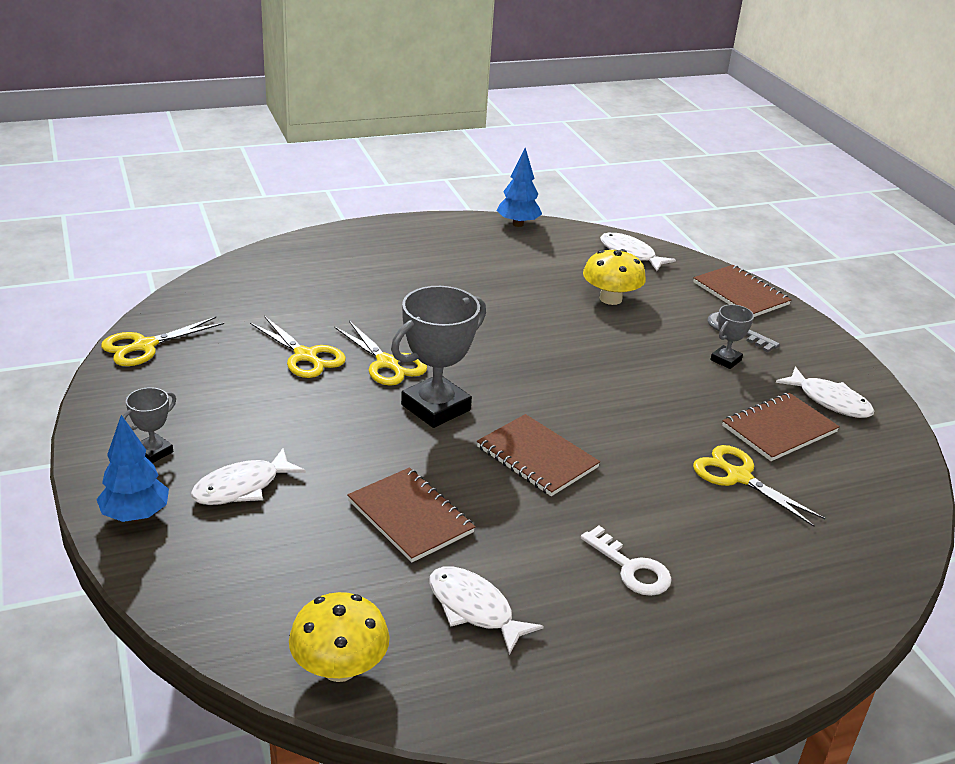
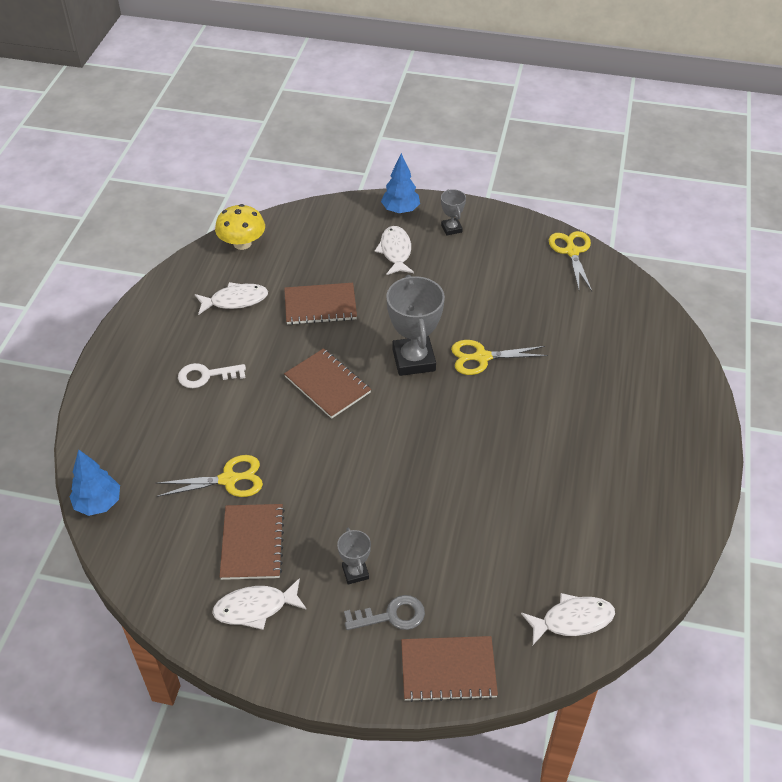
camera: 125 degrees right, 15 degrees up
(306, 356) = (515, 320): yellow scissors -> none
(518, 224) = (679, 555): blue tree -> blue tree (98, 503)
(537, 457) = (327, 385): brown notebook -> brown notebook turned 60 degrees clockwise
(610, 299) = (496, 548): yellow mushroom -> none

